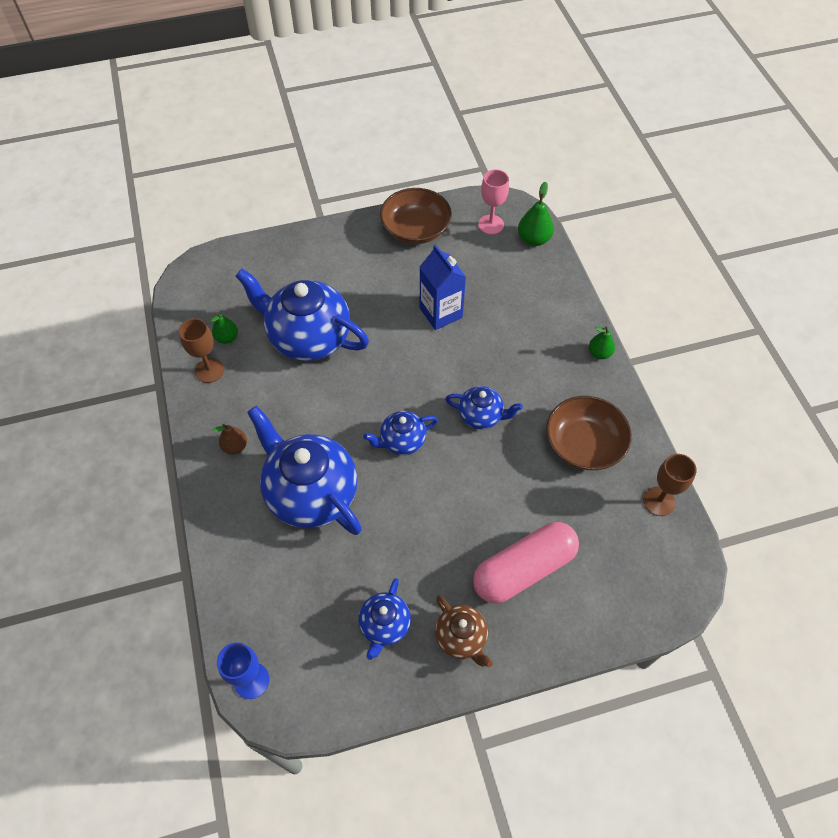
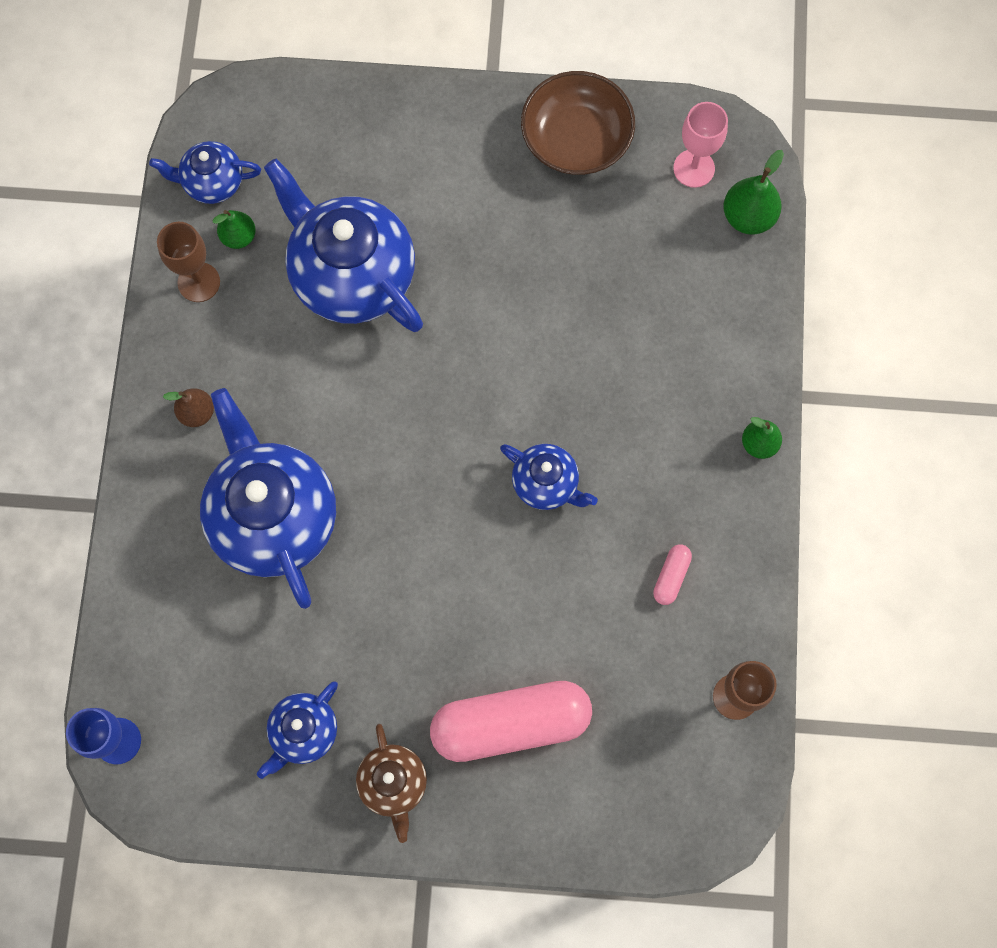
camera: 20 degrees right, 15 degrees up
(402, 441) = (422, 483): blue teapot -> blue teapot (212, 183)
(441, 313) = (556, 298): blue carton -> none
(584, 444) = (671, 576): brown bowl -> pink capsule

